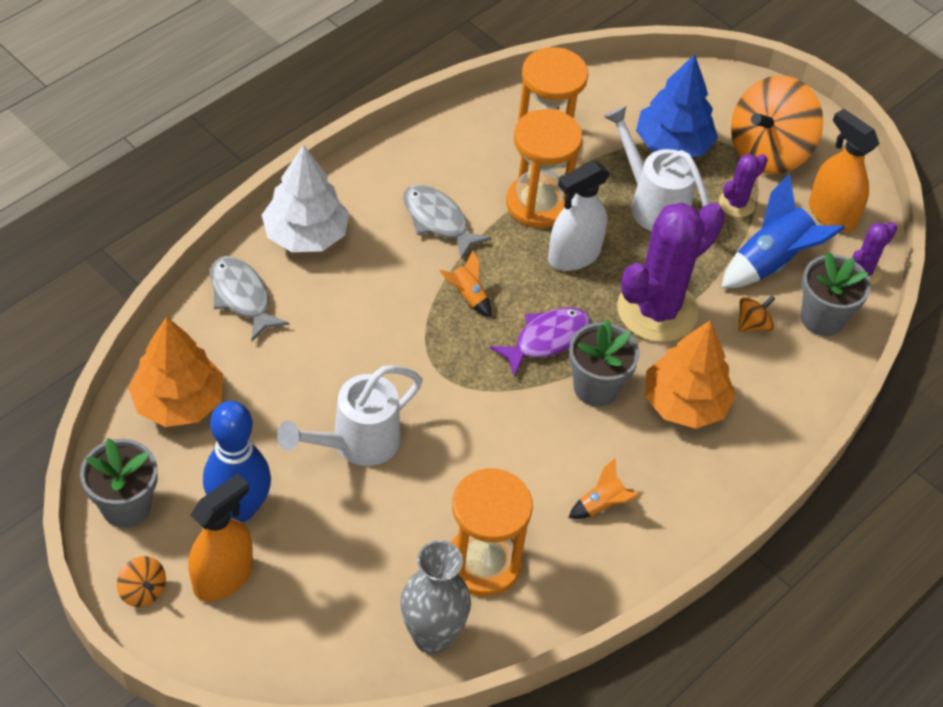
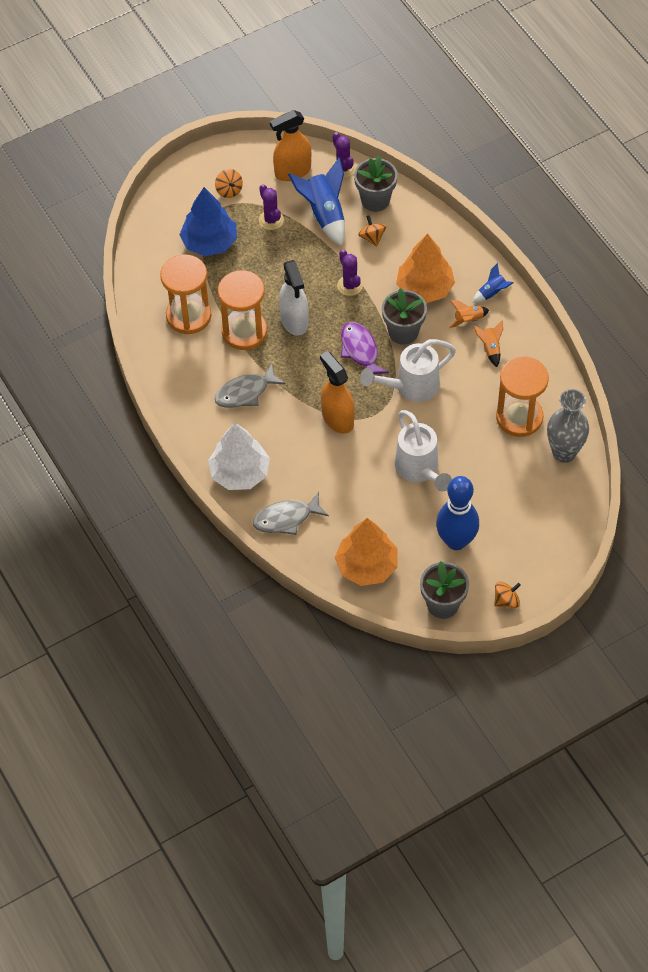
camera: 70 degrees left, 5 degrees up
(223, 577) = (504, 556): orange spray bottle -> orange spray bottle (337, 418)
(467, 296) = (315, 387): orange rocket -> orange rocket (468, 320)
(652, 203) = (259, 266): white watering can -> white watering can (411, 387)
(657, 310) = (350, 285): purple cactus -> purple cactus, size x0.47
(707, 493) = (492, 293): none -> blue rocket
(768, 151) = (229, 190): orange spinning top -> orange spinning top, size x0.43

